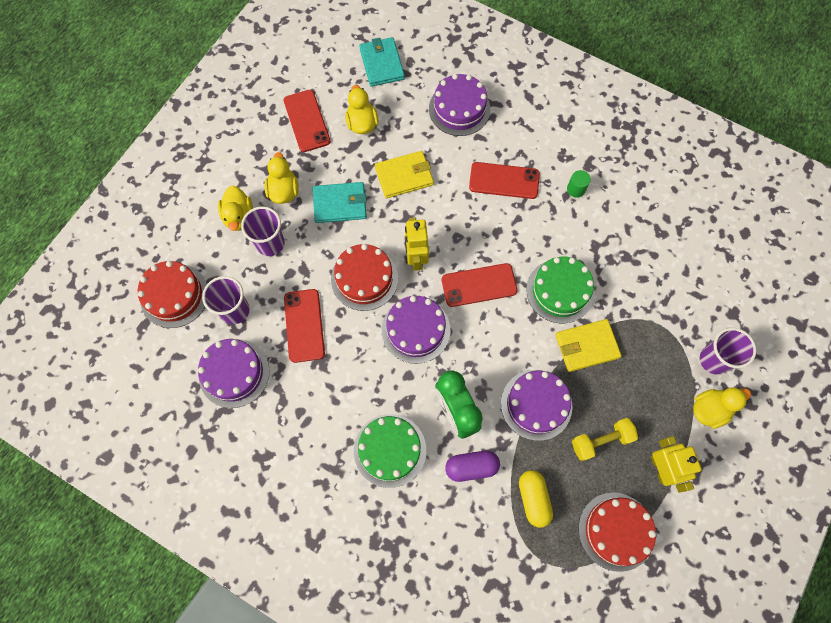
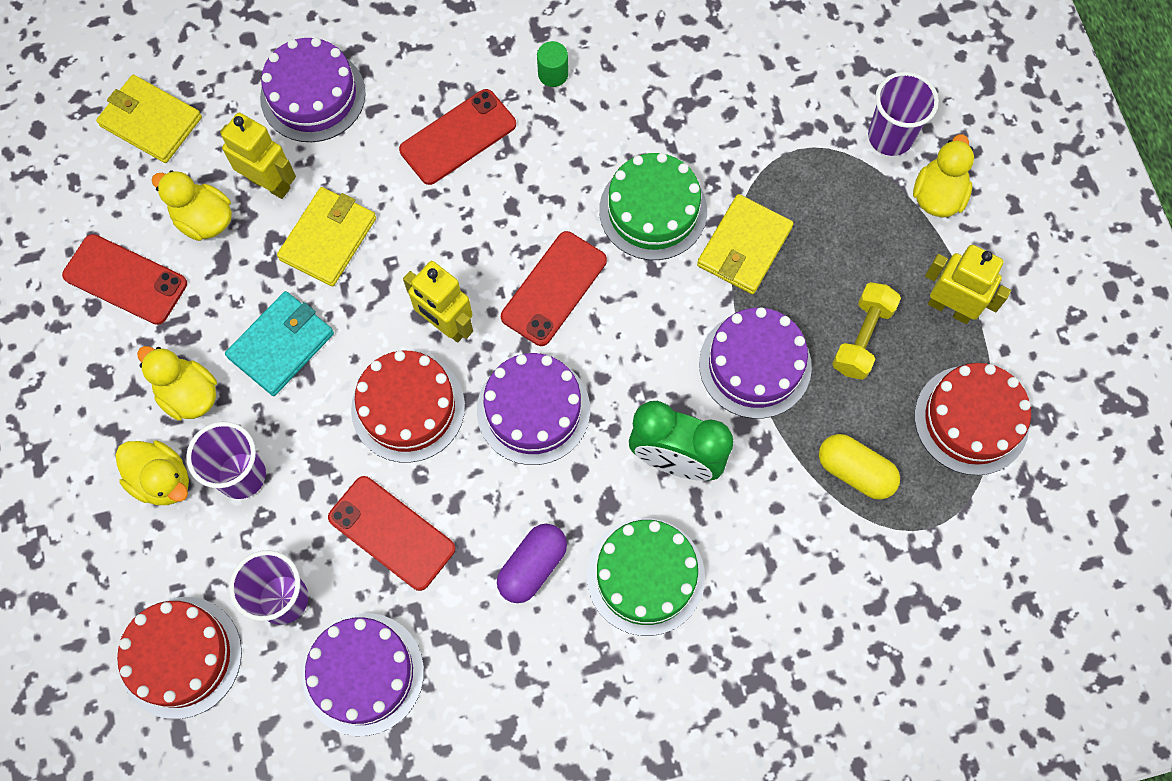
camera: 45 degrees left, 0 degrees up
(382, 64) = (151, 121): turquoise wallet -> yellow wallet
(404, 131) = (270, 183): none -> yellow robot
(471, 467) = (755, 503): purple capsule -> purple capsule (532, 567)

